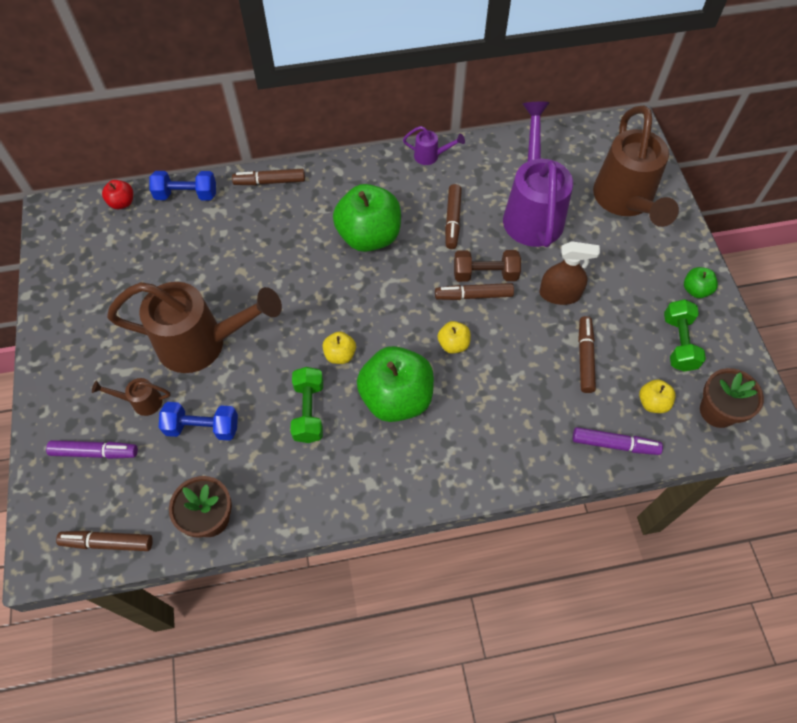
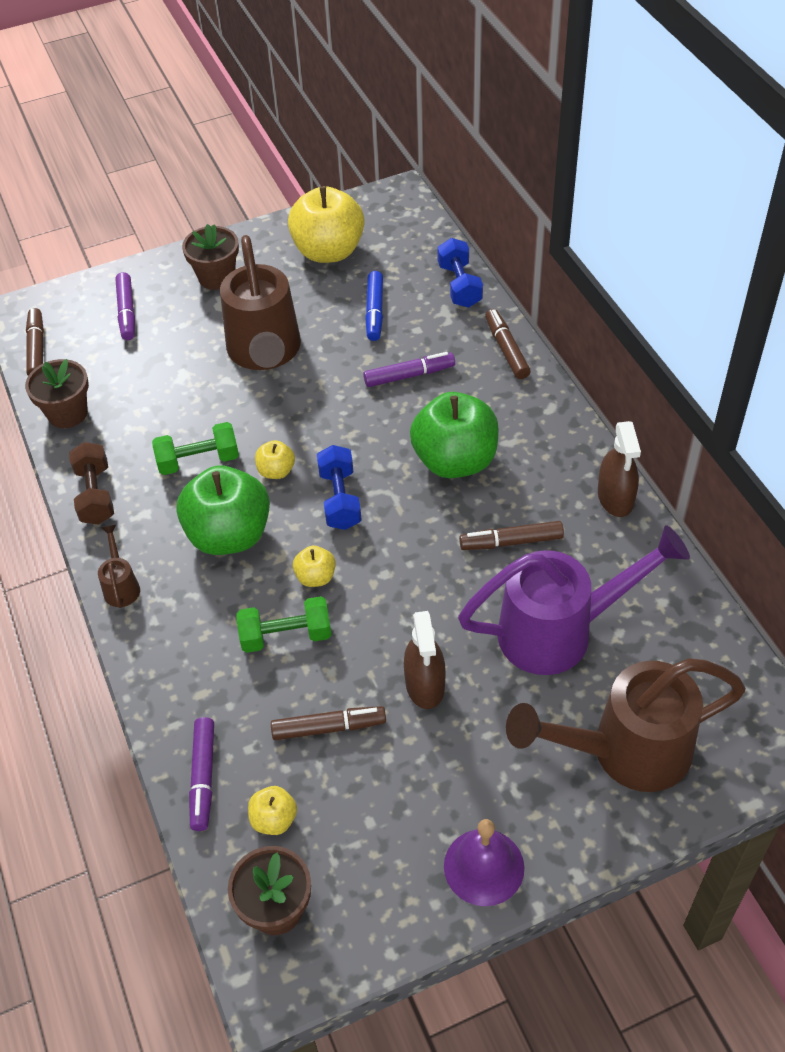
camera: 80 degrees right, 10 degrees down
(85, 368) = (216, 277): none -> brown flower pot
(98, 276) = (328, 251): none -> yellow apple
(122, 203) = (429, 240): red apple -> none
(141, 402) = (186, 327): brown watering can -> brown watering can (121, 585)
(189, 256) = (375, 312): none -> blue marker
(202, 427) = (165, 380): blue dumbbell -> blue dumbbell (340, 499)
(271, 247) = (409, 375): none -> purple marker
(431, 156) = (615, 497): purple watering can -> brown spray bottle
(473, 296) = (395, 586): brown marker -> none
(485, 274) = (433, 593): brown dumbbell -> brown dumbbell (95, 495)
(678, 343) = (381, 848): green dumbbell -> green dumbbell (286, 636)
(695, 290) = (484, 866): green apple -> purple bell

